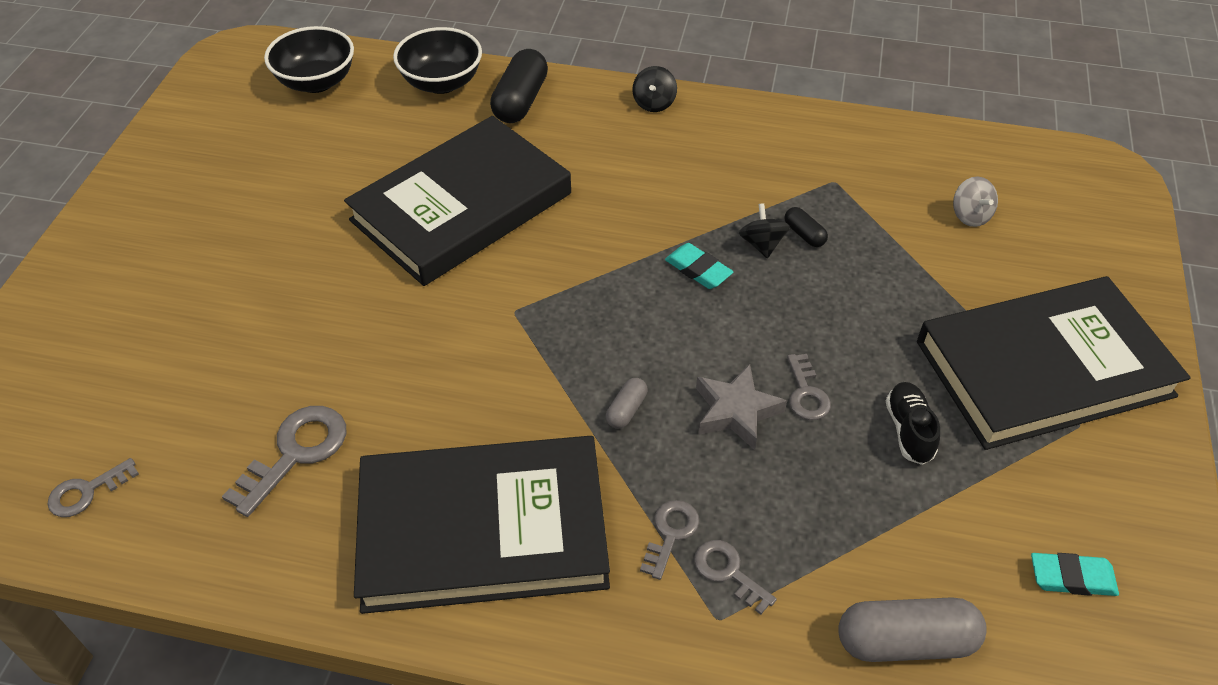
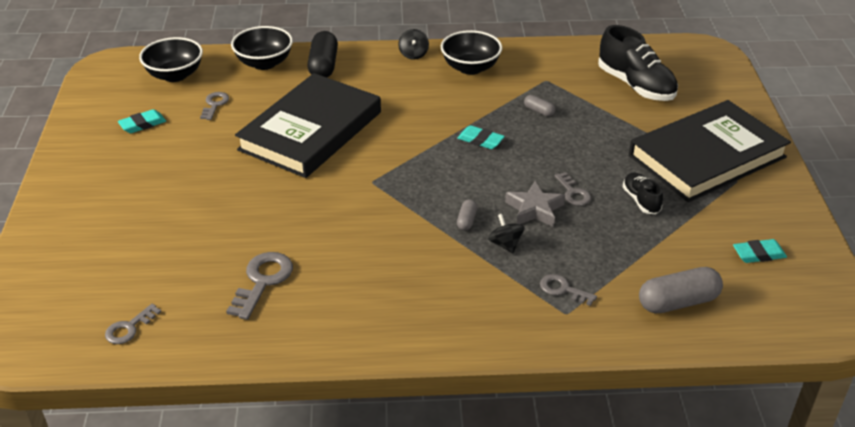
camera: 15 degrees left, 10 degrees down
(243, 154) = (142, 124): none -> turquoise eraser
(483, 529) = (404, 297): black book -> none
(670, 533) = (520, 277): grey key -> grey key (215, 104)
(728, 140) = (470, 68): none -> black bowl
(762, 244) = (515, 120): black spinning top -> black spinning top (505, 244)
(804, 234) = (539, 111): black capsule -> grey capsule
(970, 216) = (635, 85): grey spinning top -> black shoe

